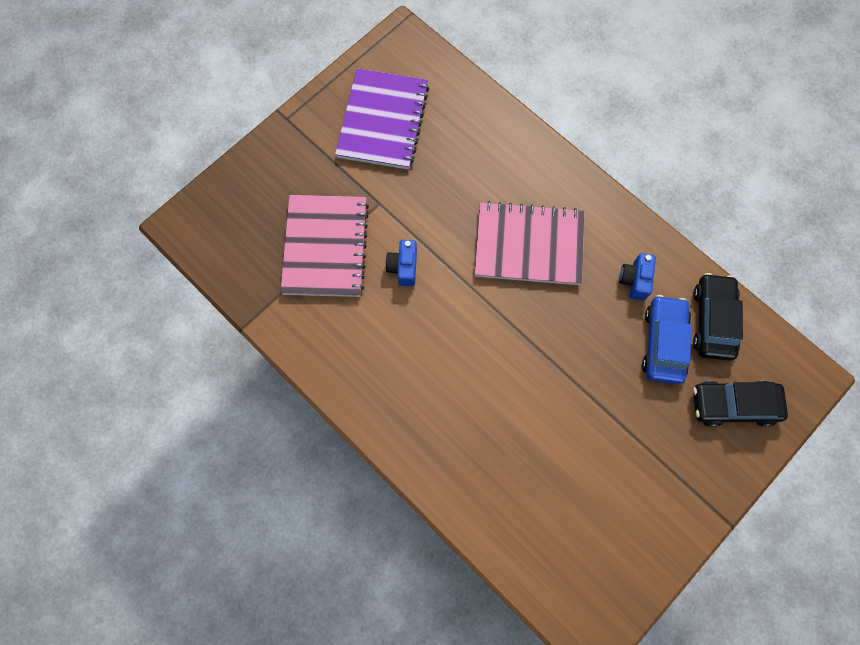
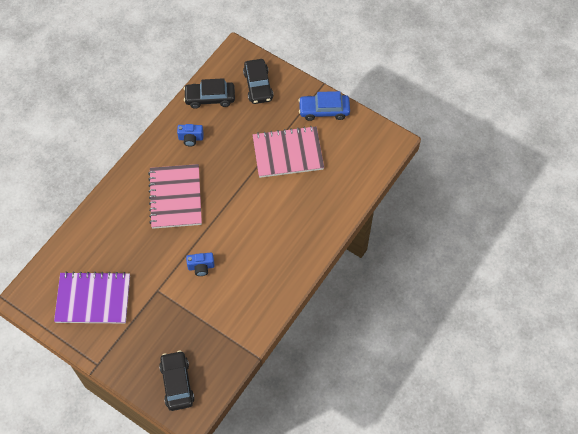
camera: 100 degrees left, 10 degrees down
(233, 214) = (177, 383): none -> black car
(325, 247) = (193, 317): pink notebook -> pink notebook (288, 153)
(663, 343) = (227, 121): blue car -> blue car (324, 110)

